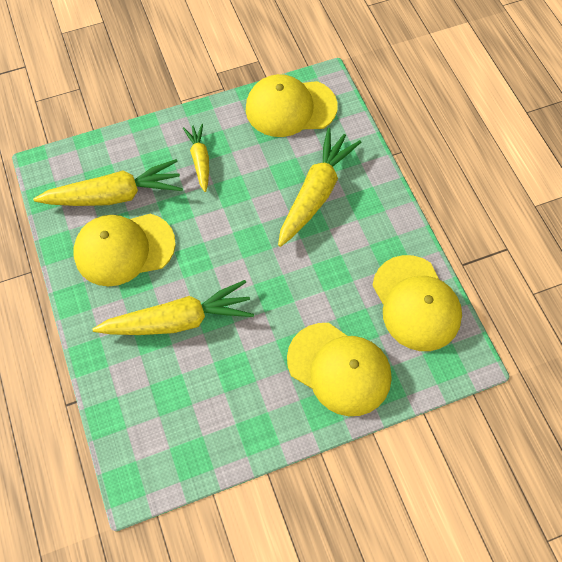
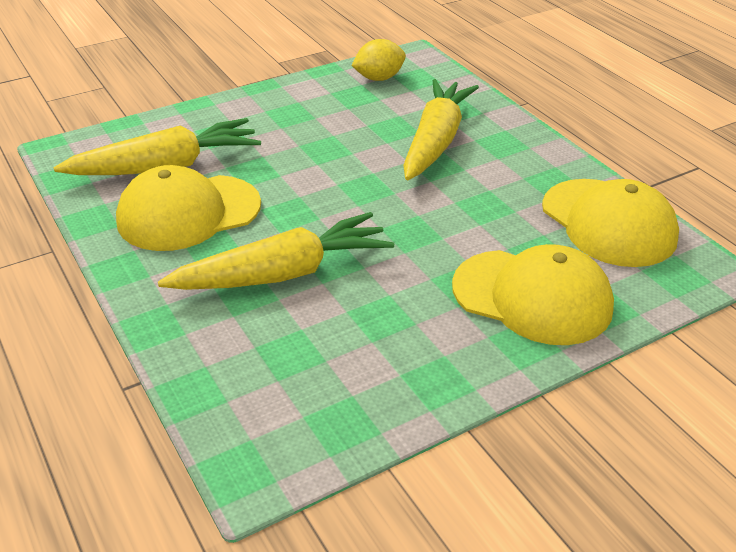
camera: 10 degrees left, 25 degrees down
(200, 160) = (276, 128): yellow carrot -> none
(290, 108) = (379, 78): yellow cap -> yellow lemon

